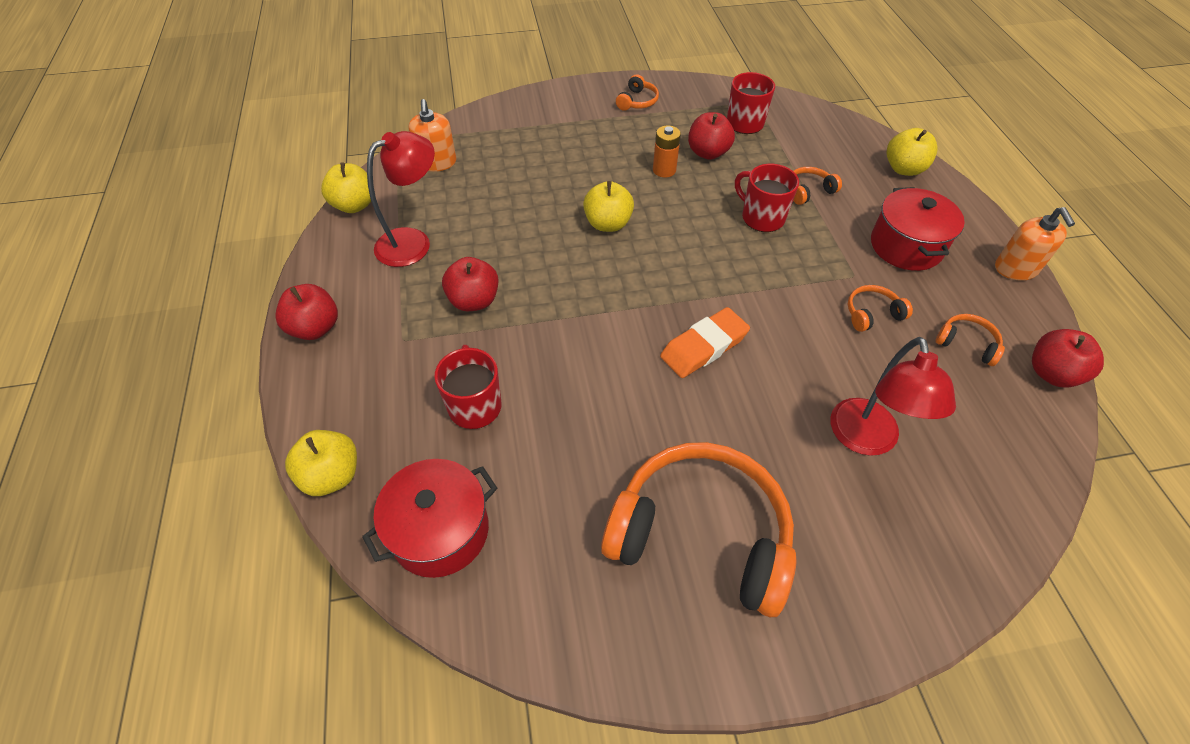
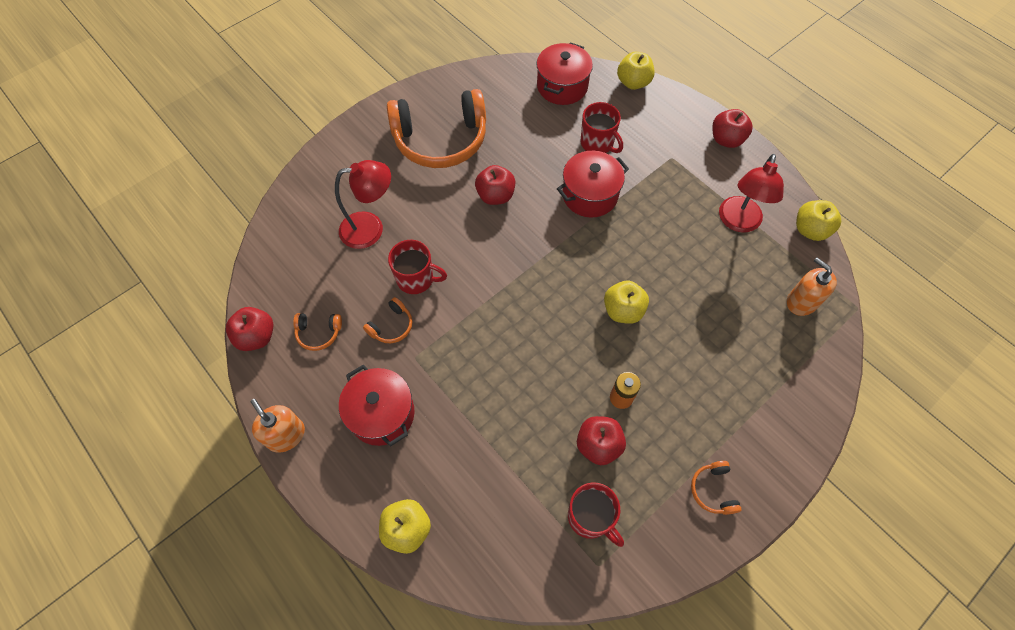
camera: 150 degrees right, 10 degrees up
(474, 301) = (656, 201): red apple -> red apple (495, 196)
(544, 344) = (590, 195): none -> red pot
(704, 347) = (493, 242): orange eraser -> none
(761, 217) = (510, 383): red mug -> red mug (416, 279)
(808, 191) = (485, 441): orange headphones -> none
(866, 440) = (371, 228): red lamp -> red lamp turned 105 degrees clockwise

